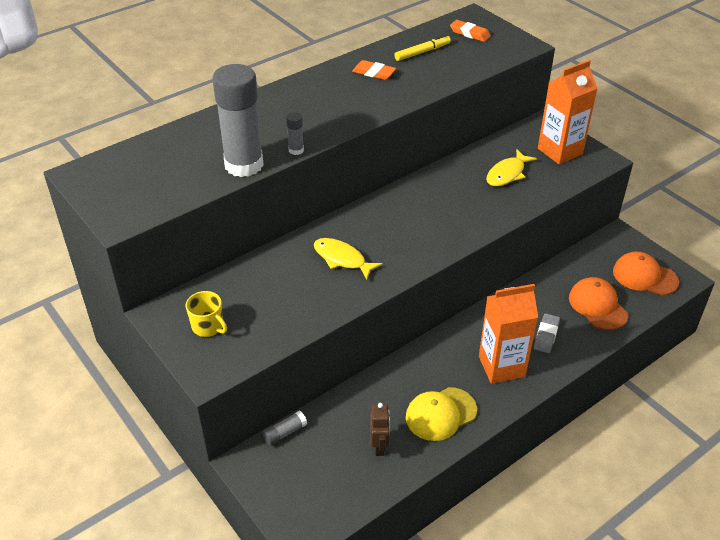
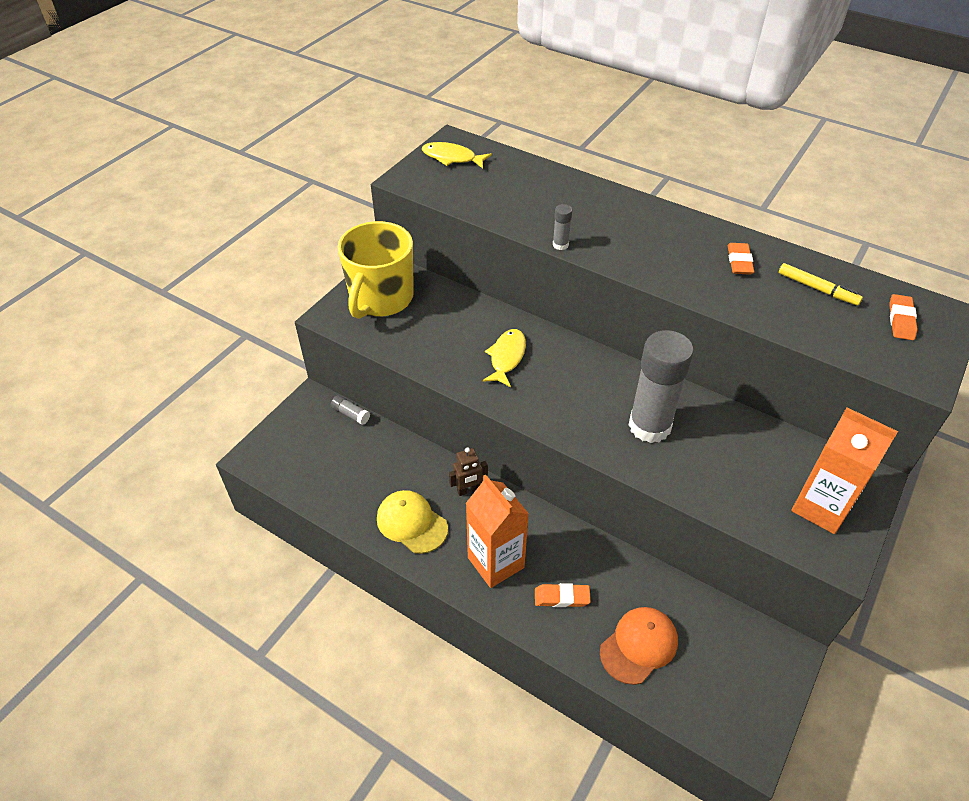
camera: 70 degrees right, 5 degrees up
(208, 327) = (381, 299): yellow mug -> yellow mug, size x2.25
(244, 165) = (517, 220): grey glue stick -> grey glue stick (649, 426)
(379, 446) = (357, 485): brown robot -> brown robot (468, 490)
(507, 174) = (733, 461): yellow fish -> yellow fish (452, 158)
(546, 335) = (562, 597): grey eraser -> orange eraser
(644, 276) = (725, 696): orange cap -> none

